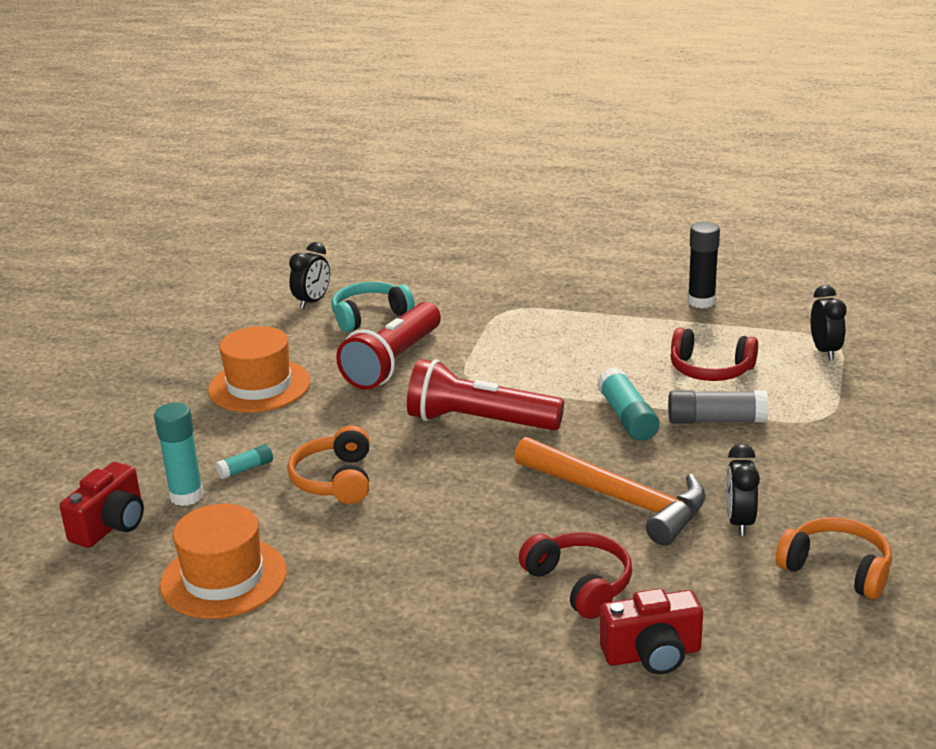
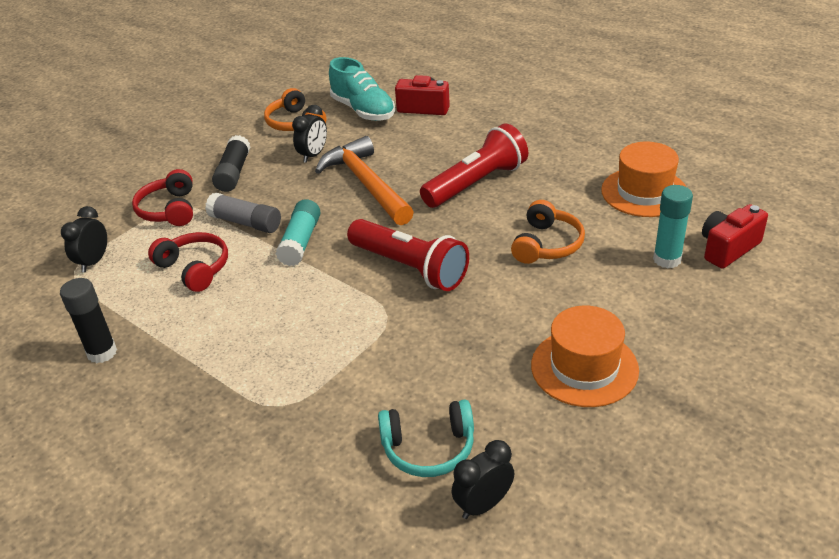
camera: 155 degrees left, 10 degrees up
(246, 469) = (615, 272): turquoise glue stick -> none
(393, 362) = (441, 360): red flashlight -> red flashlight (476, 183)
(580, 584) = (431, 144): red headphones -> red headphones (169, 210)
(753, 622) = (363, 110): none -> turquoise shoe
(816, 471) = (233, 173): none -> black glue stick

